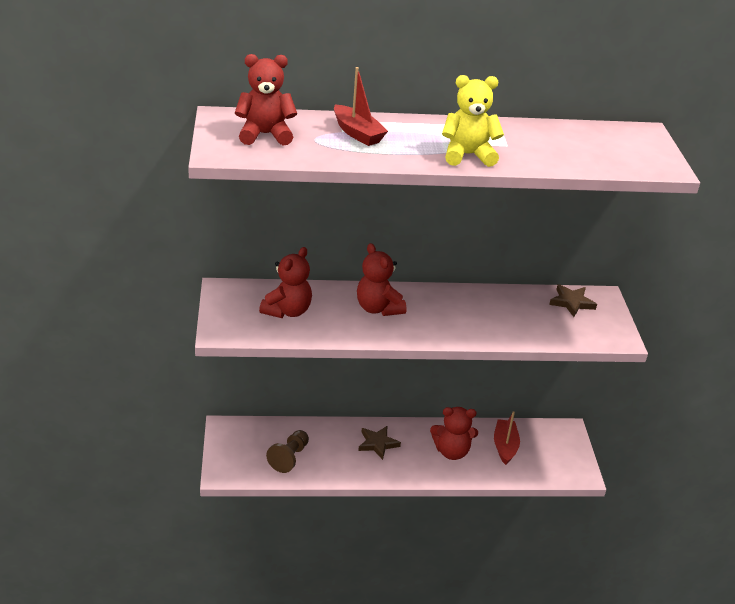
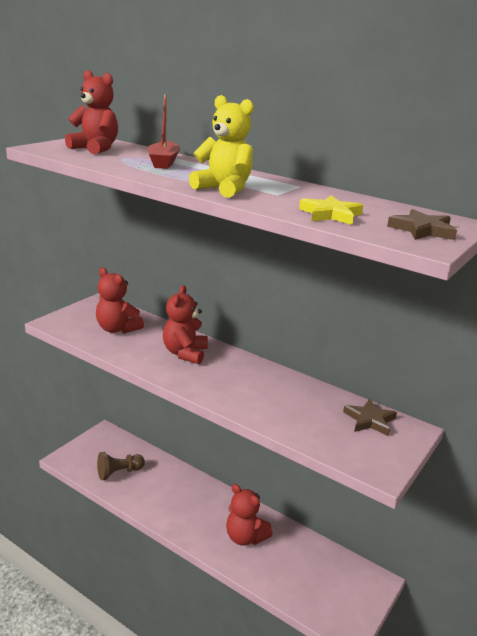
camera: 40 degrees right, 10 degrees down
(287, 311) = (117, 329): red teddy bear -> red teddy bear turned 60 degrees clockwise
(378, 444) = (193, 498): brown star -> brown star (422, 230)
(505, 446) = (298, 560): red boat -> none
(575, 157) = (330, 214): none -> yellow star

